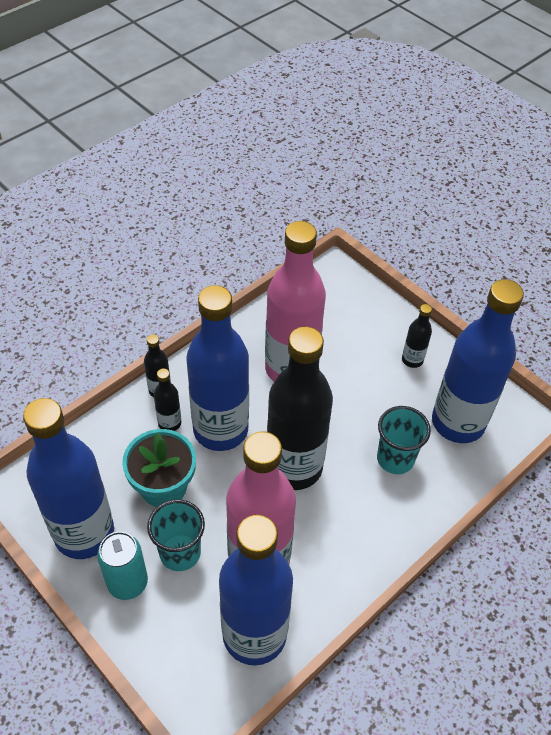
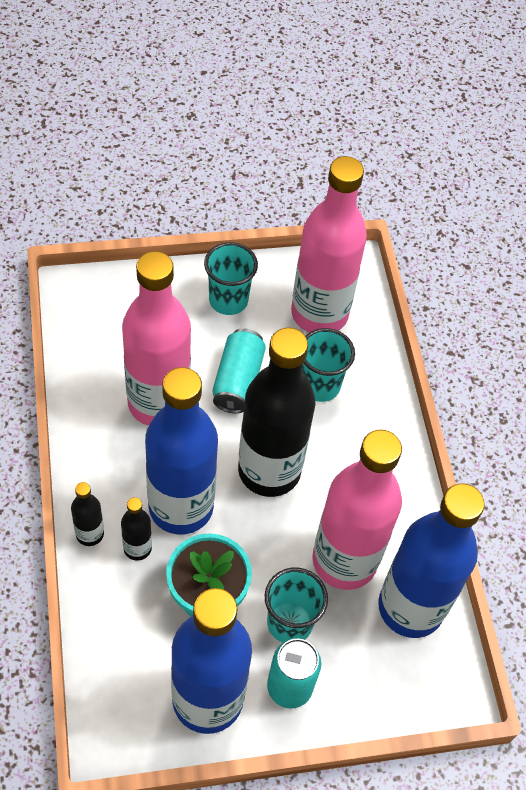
camera: 60 degrees left, 5 degrees up
(351, 404) = (238, 380): none -> turquoise can
(412, 360) = (228, 300): black bottle -> turquoise cup
(458, 422) = (319, 314): blue bottle -> pink bottle

